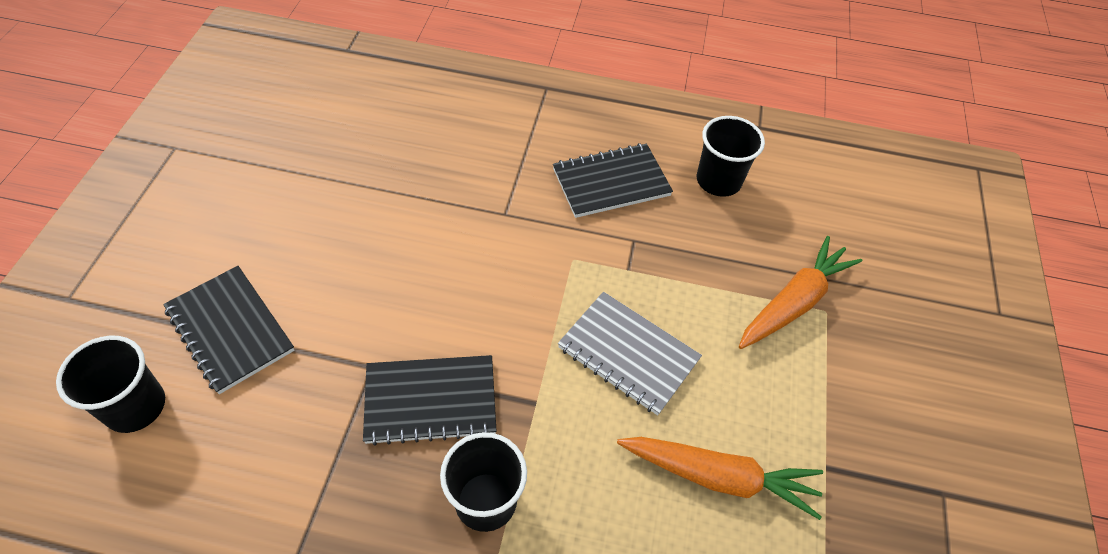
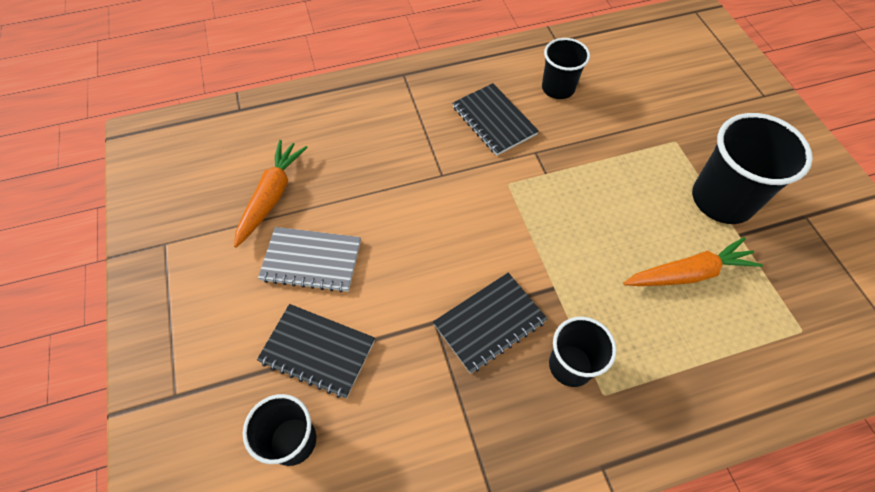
camera: 25 degrees left, 5 degrees up
(611, 182) = (494, 121): black notebook -> black notebook turned 75 degrees counterclockwise
(628, 354) = (585, 227): grey notebook -> grey notebook (311, 261)
(794, 302) = (654, 145): orange carrot -> orange carrot (272, 196)
(835, 412) = (722, 200): none -> black cup

